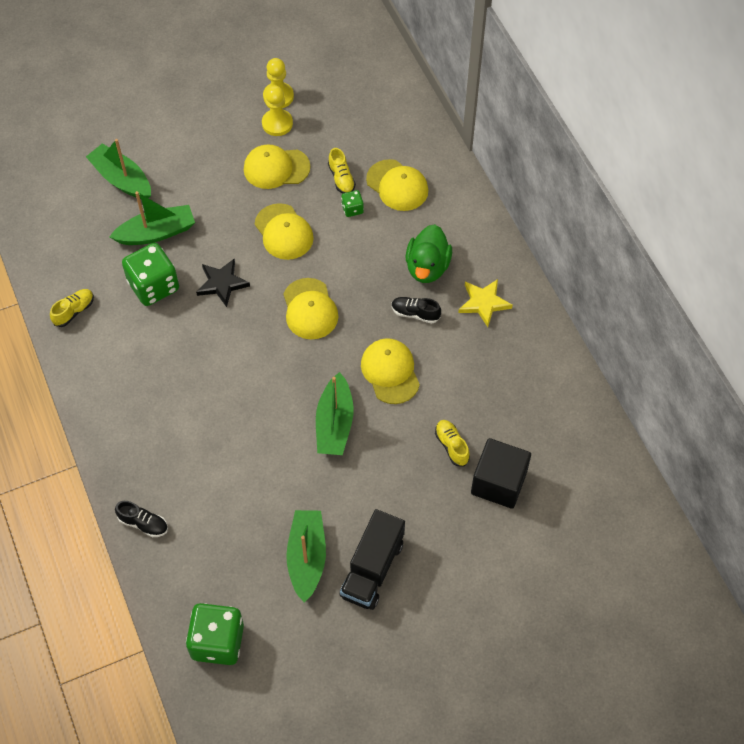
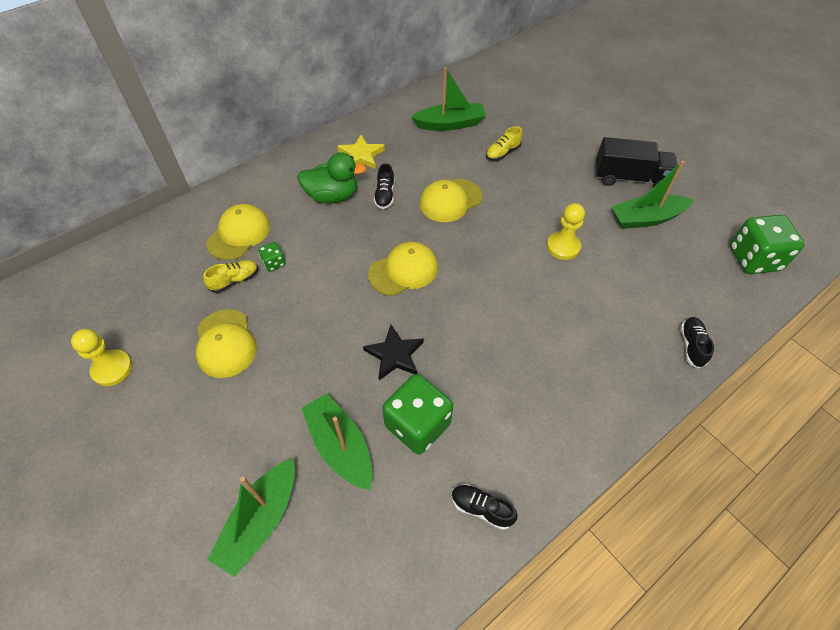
camera: 105 degrees left, 5 degrees down
(74, 311) = (481, 508): yellow shoe -> black shoe
(277, 123) = (156, 359): yellow pawn -> yellow pawn (563, 246)
(284, 232) = (314, 314): yellow cap -> none
(334, 423) = (517, 227): green boat -> green boat (450, 124)
(498, 482) = (520, 124): black cube -> none

